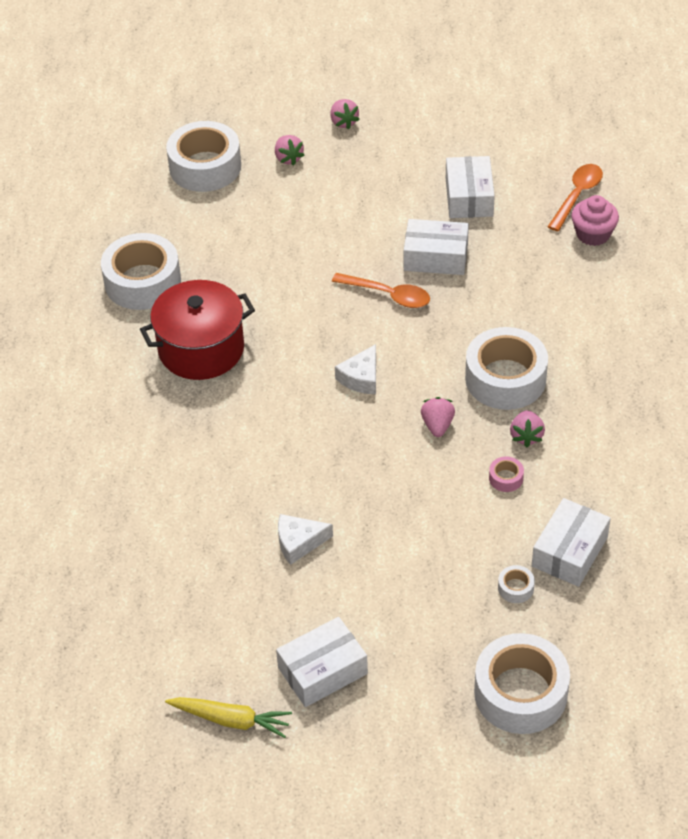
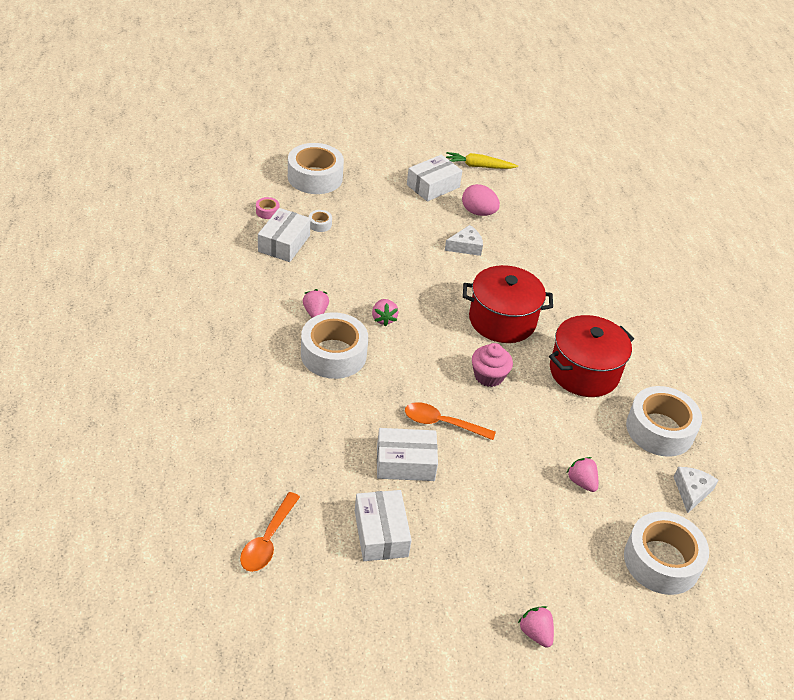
camera: 165 degrees right, 5 degrees down
(261, 610) = (478, 212): none -> pink egg
(281, 420) = (502, 320): none -> red pot
(288, 158) = (580, 576): pink strawberry -> pink strawberry (581, 482)
(361, 378) = (449, 352): white cheese -> white cheese (691, 491)
(506, 478) = (329, 285): pink tape -> pink tape (267, 211)
(593, 234) = (254, 493): pink cupcake -> pink cupcake (488, 376)

